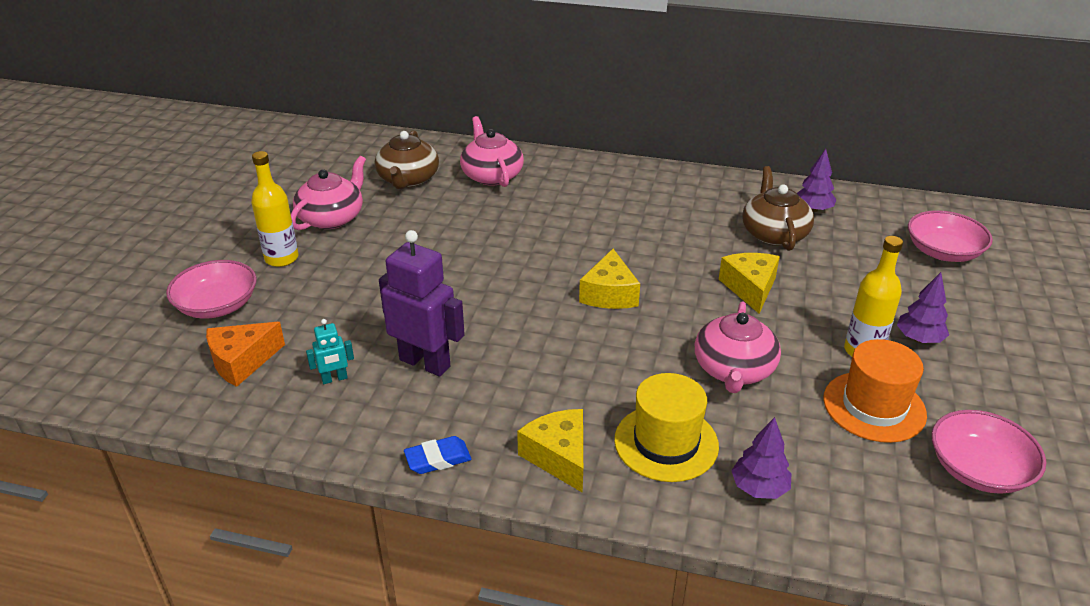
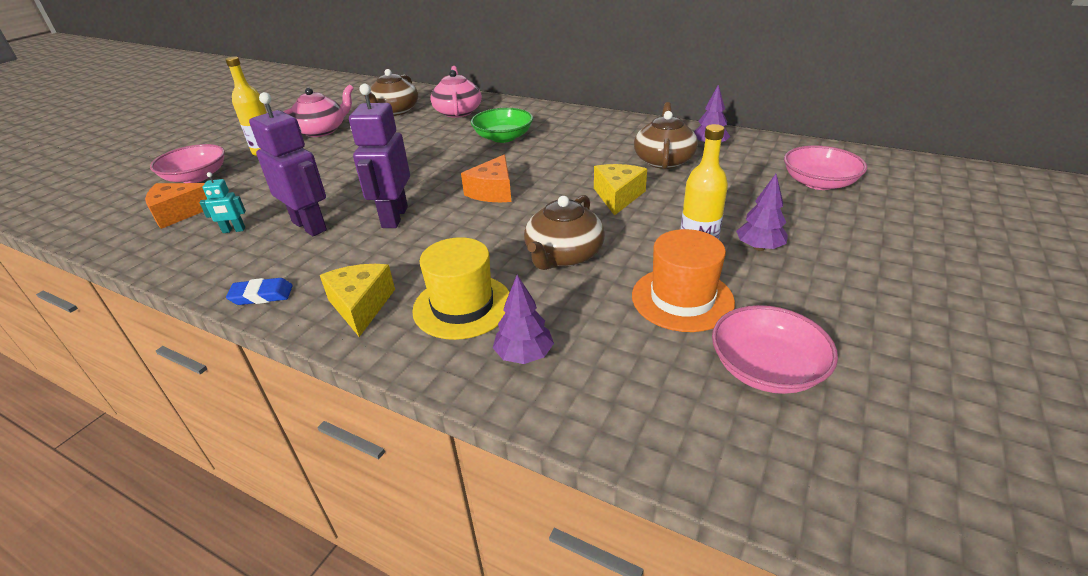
camera: 15 degrees right, 0 degrees up
(518, 340) = (394, 217): none -> purple robot
(573, 213) = (503, 137): none -> green bowl
(609, 294) = (493, 191): yellow cheese -> orange cheese
(734, 369) = (563, 255): pink teapot -> brown teapot

